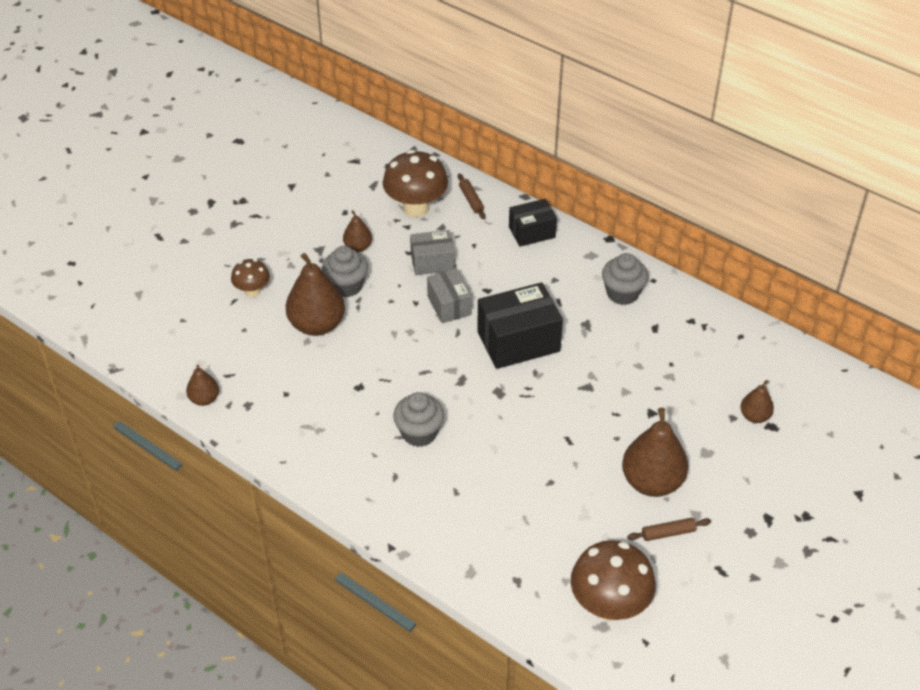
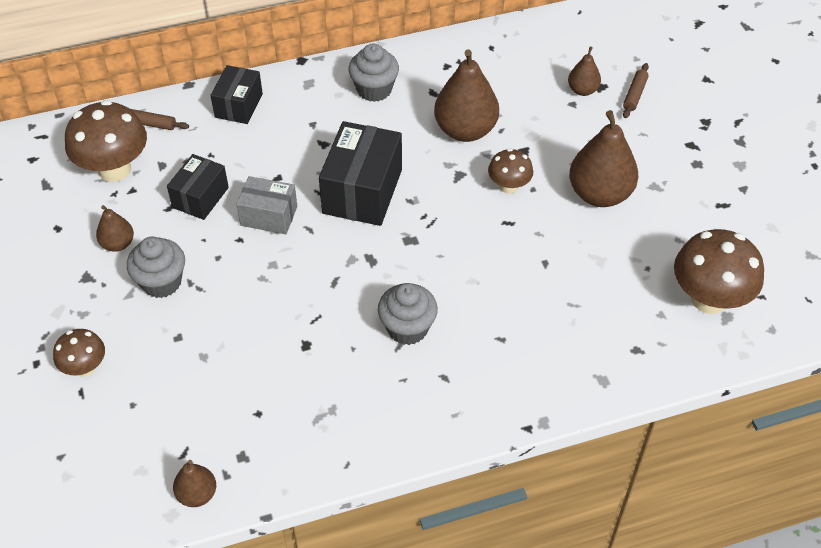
camera: 55 degrees left, 5 degrees up
(317, 325) = (190, 336): brown pear -> brown pear (465, 130)
(432, 262) = (200, 197): grey box -> black box
(604, 422) = (509, 186): none -> brown mushroom
(668, 533) = (661, 215): brown rolling pin -> brown rolling pin (635, 95)

